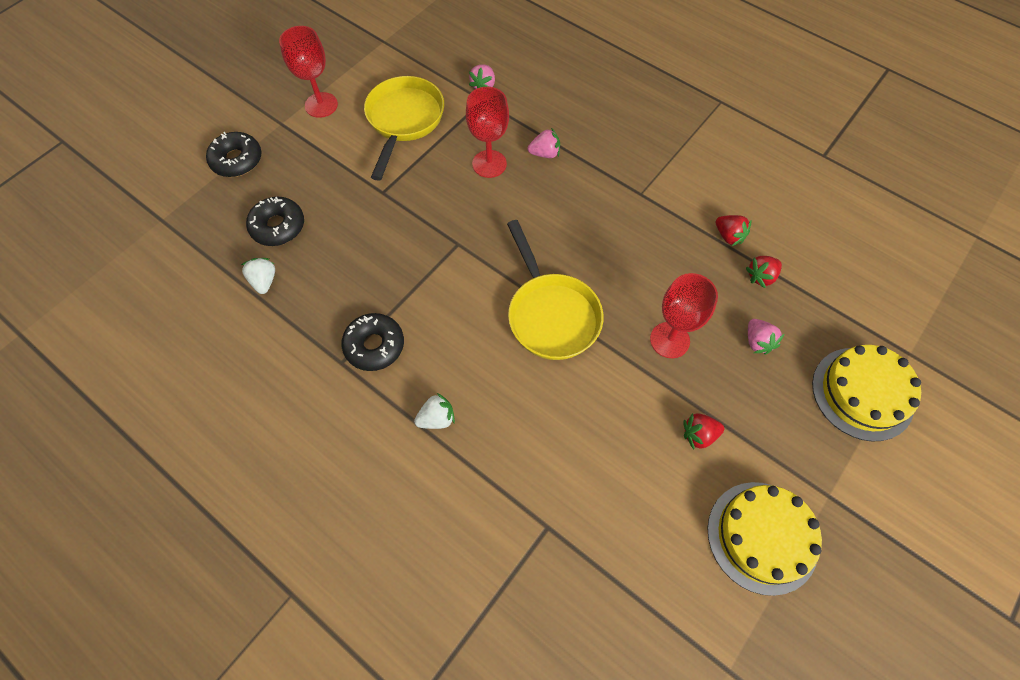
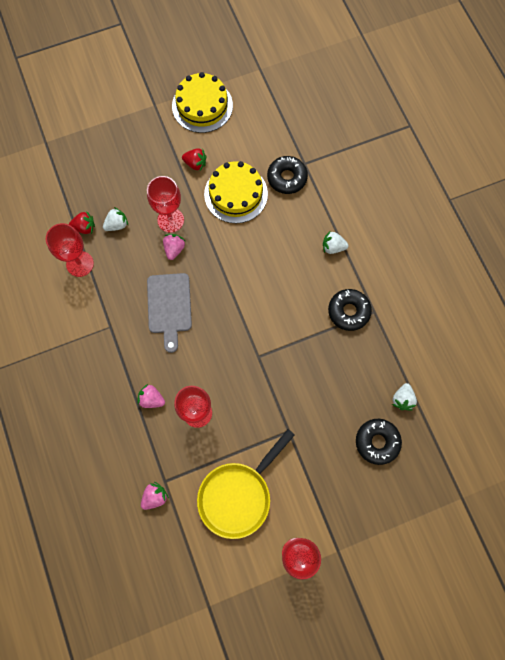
camera: 150 degrees left, 10 degrees up
(237, 160) = (387, 528): black donut -> black donut (287, 178)
(551, 314) = (229, 273): yellow pan -> none
(593, 243) = (169, 306): none -> grey cutting board
(727, 300) = (117, 225): none -> white strawberry
(728, 236) = (80, 264): red strawberry -> red goblet
(757, 342) = (122, 192): pink strawberry -> pink strawberry (174, 249)
(862, 393) = (91, 137): yellow cake -> yellow cake (236, 194)

